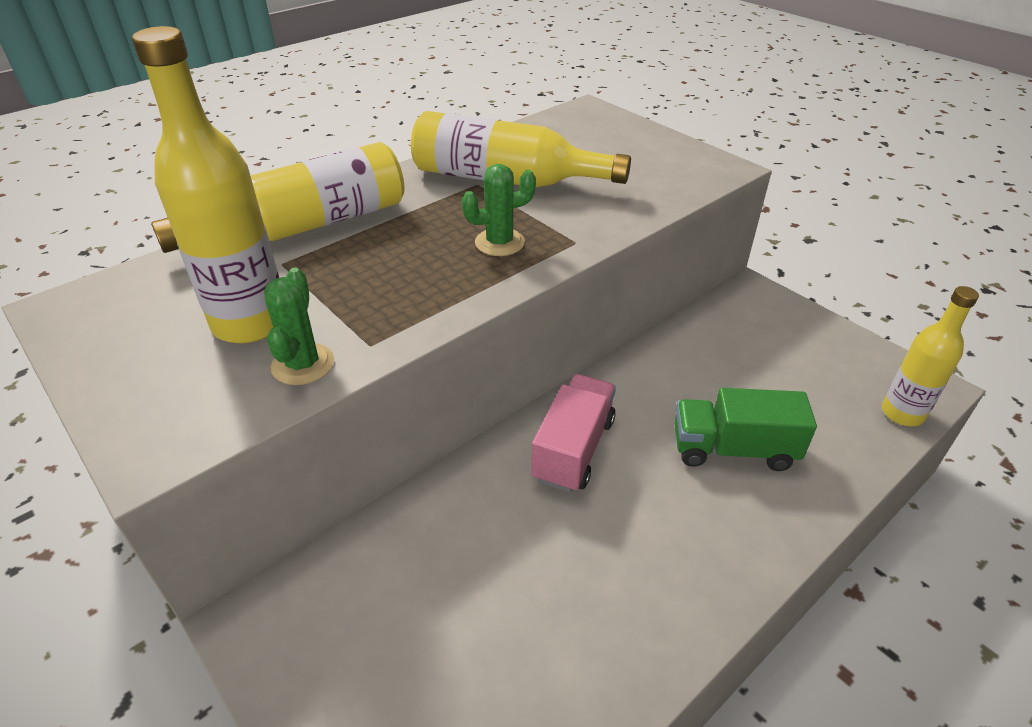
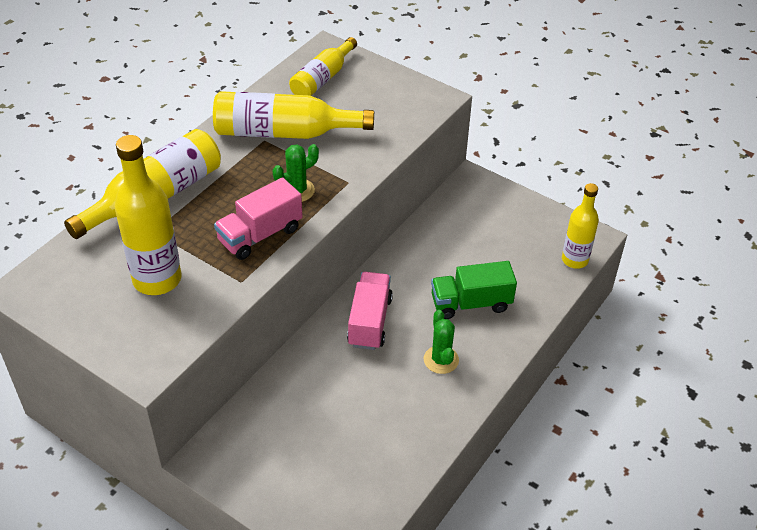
camera: 15 degrees left, 5 degrees up
(303, 364) = (205, 301): green cactus -> green cactus (441, 360)
(425, 288) = (260, 235): none -> pink truck
(574, 134) = (322, 79): none -> yellow bottle

